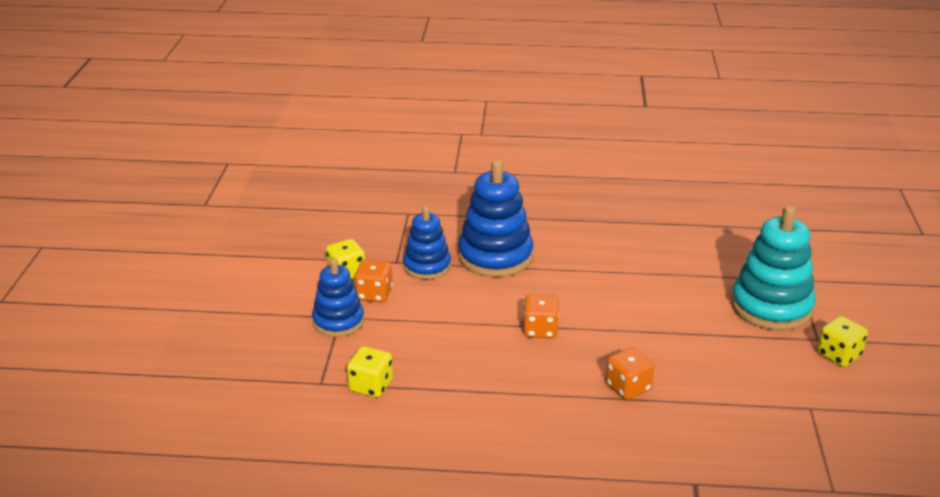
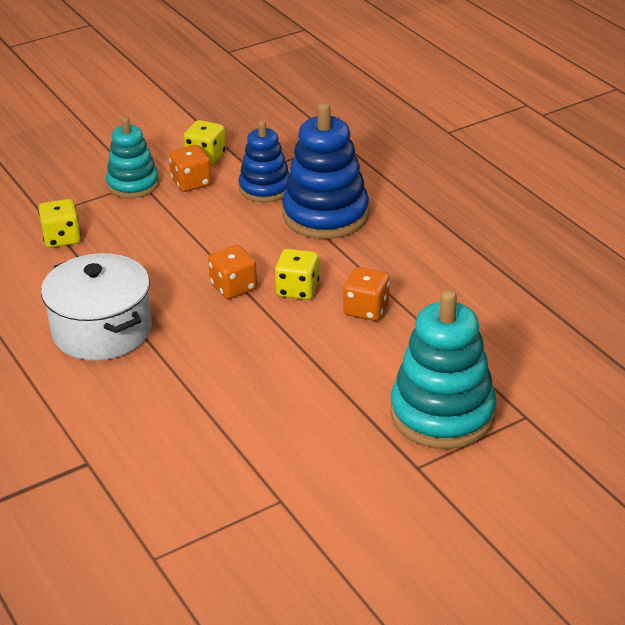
camera: 55 degrees right, 5 degrees up
(338, 321) = (133, 184): blue stacking toy -> turquoise stacking toy
(528, 413) = (102, 330): none -> white pot
(628, 387) = (195, 371): orange dice -> orange dice (366, 309)
(839, 355) = (402, 492): yellow dice -> yellow dice (297, 290)

